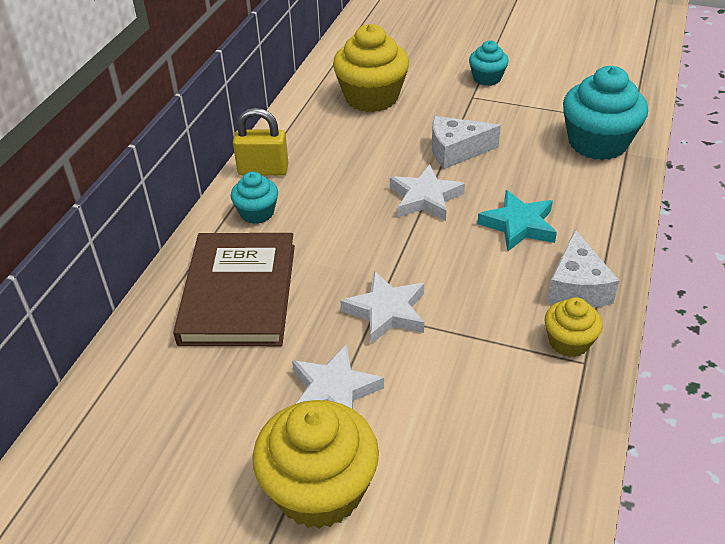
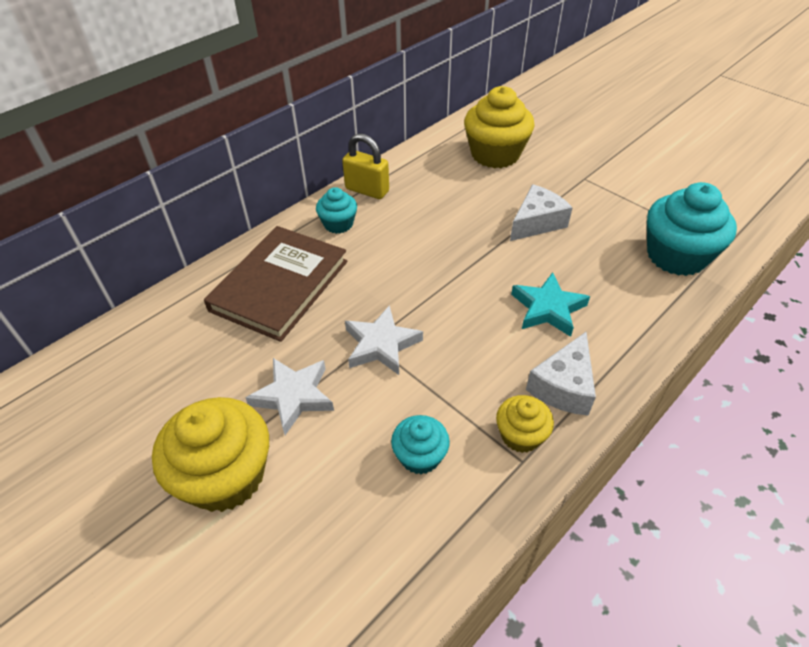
camera: 25 degrees right, 5 degrees up
(425, 198) = (481, 256): white star -> none
(456, 151) = (536, 223): white cheese -> white cheese turned 120 degrees clockwise
(487, 78) = (609, 165): turquoise cupcake -> turquoise cupcake (420, 456)

